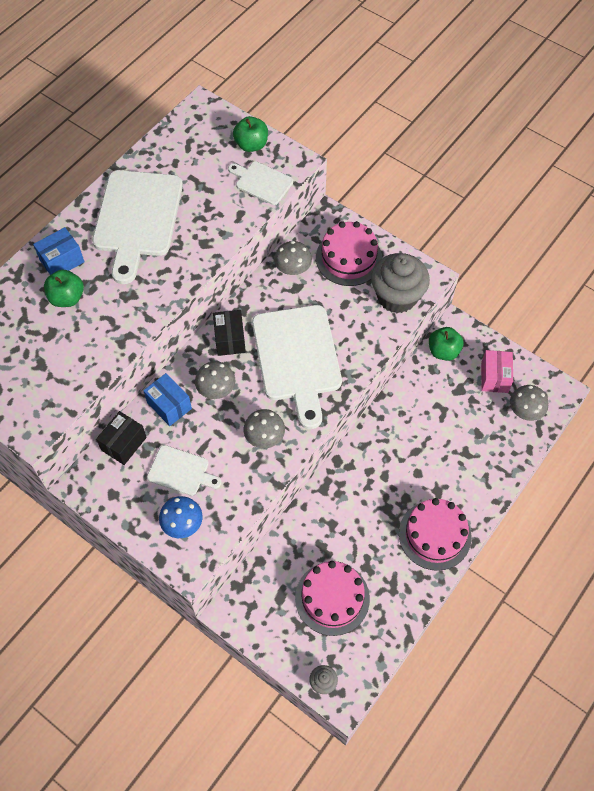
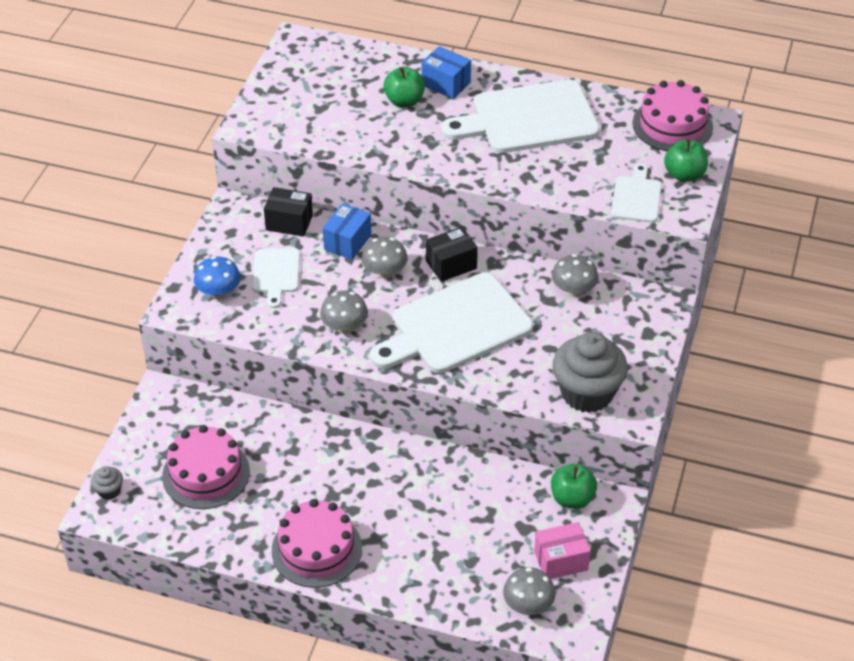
camera: 70 degrees right, 15 degrees down
(348, 258) = (617, 335): pink cake -> pink cake (672, 125)

